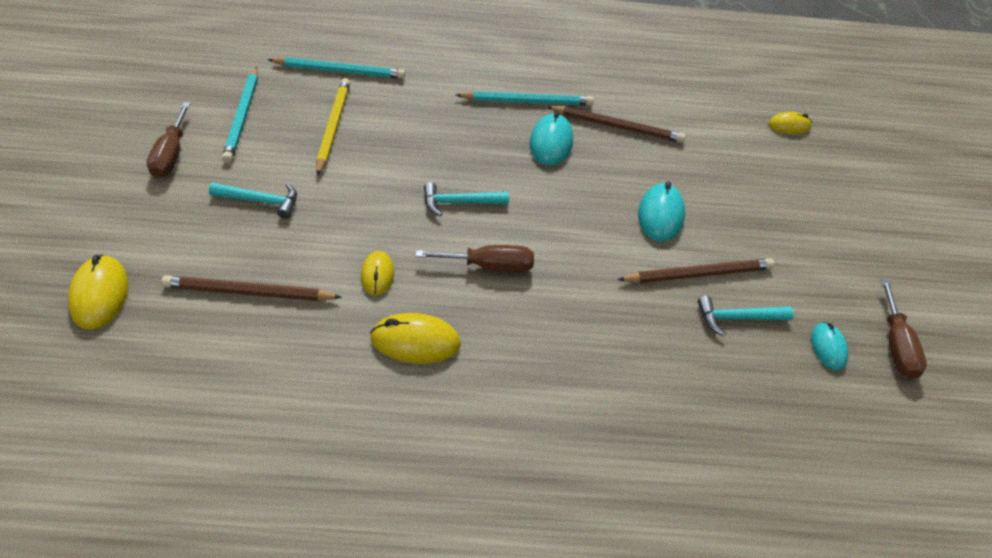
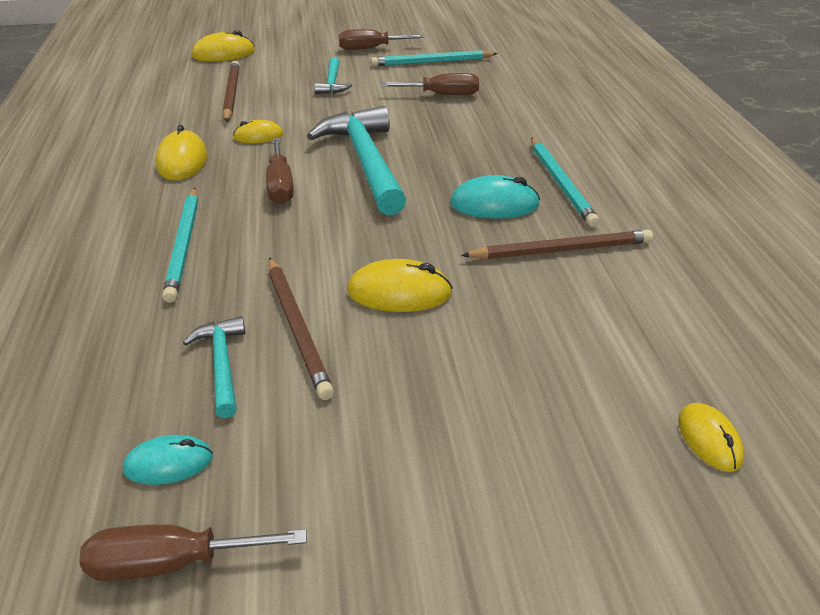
camera: 85 degrees right, 10 degrees down
(333, 127) = (442, 95): yellow pencil -> brown screwdriver
(340, 71) = (526, 87): turquoise pencil -> turquoise pencil (184, 245)
(460, 203) = (366, 162): turquoise hammer -> turquoise hammer, size x2.03
(617, 126) = (561, 250): brown pencil -> brown pencil turned 105 degrees counterclockwise
(660, 215) = (399, 292): turquoise mouse -> yellow mouse

